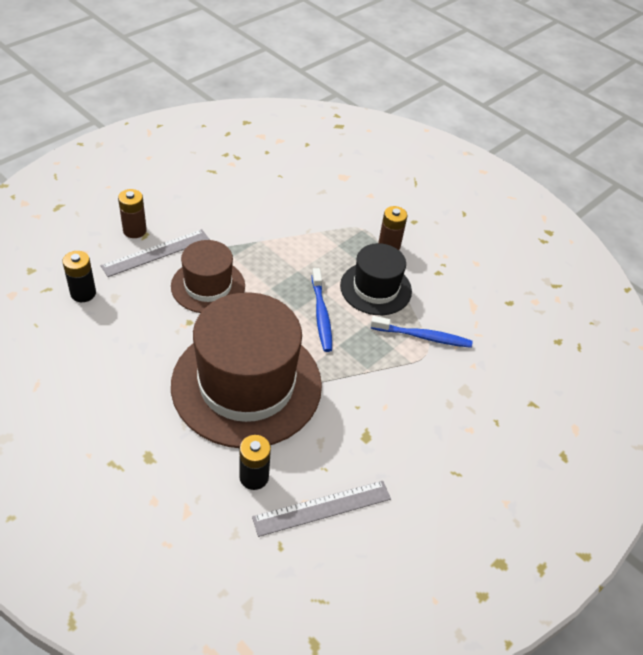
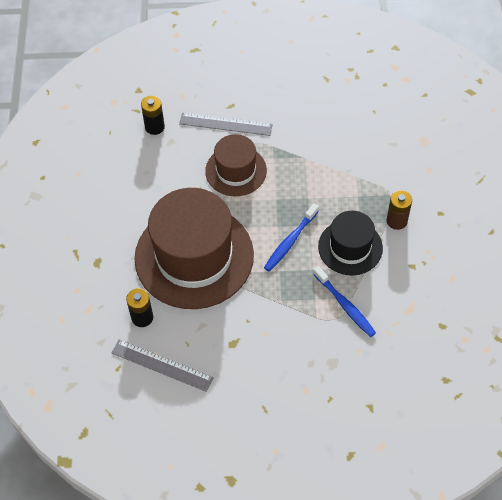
camera: 50 degrees right, 10 degrees up
(134, 230) = (227, 98): brown battery -> none

